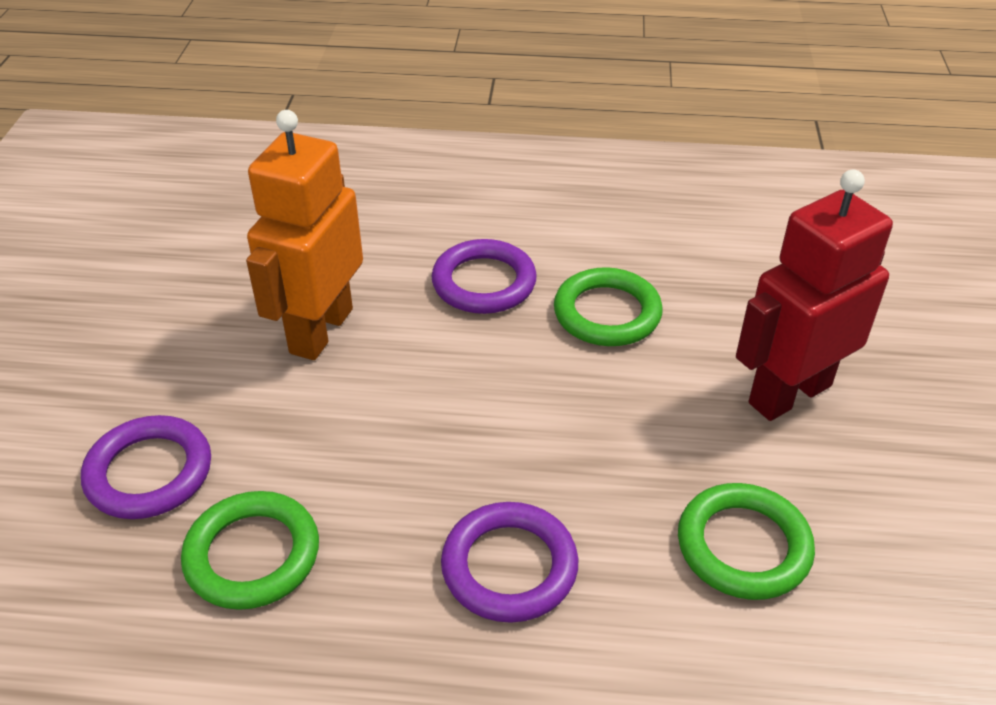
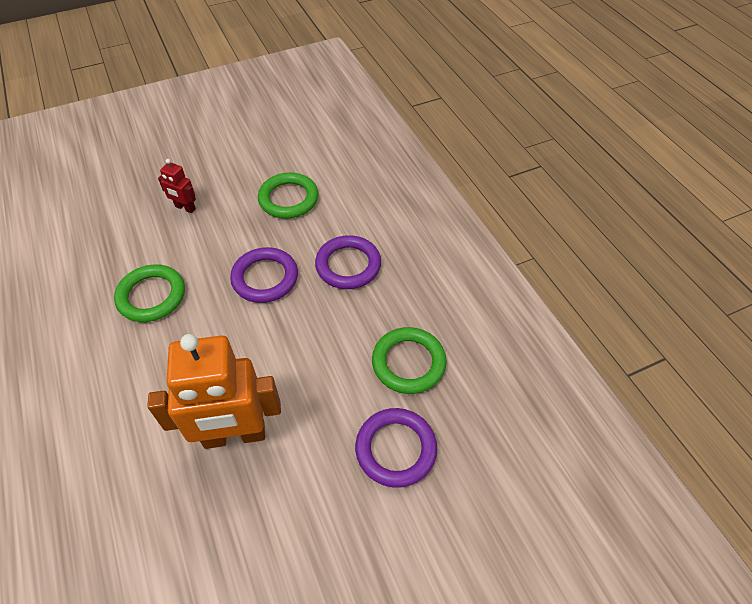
camera: 120 degrees left, 10 degrees up
(484, 283) = (146, 369): purple ring -> purple ring (265, 278)
(789, 394) = (185, 208): red robot -> red robot, size x0.45

